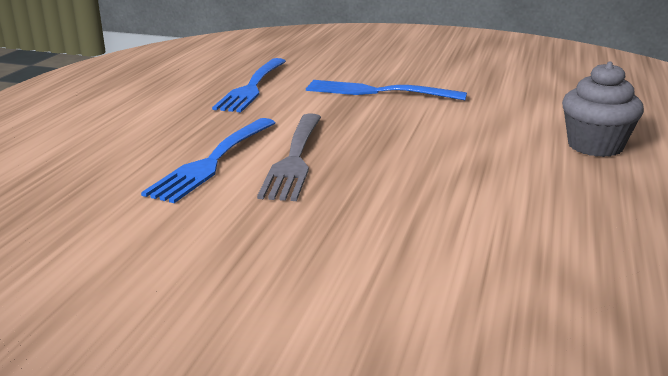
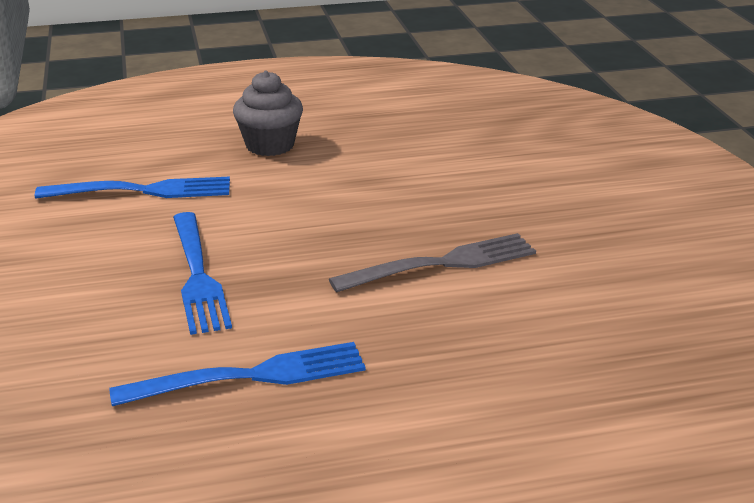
camera: 120 degrees left, 5 degrees up
(212, 161) = (499, 304): blue fork -> blue fork (144, 191)

